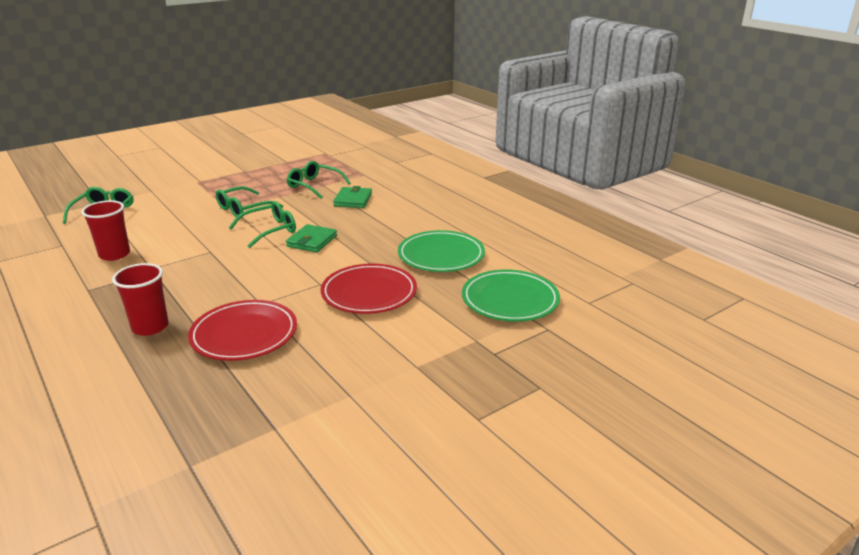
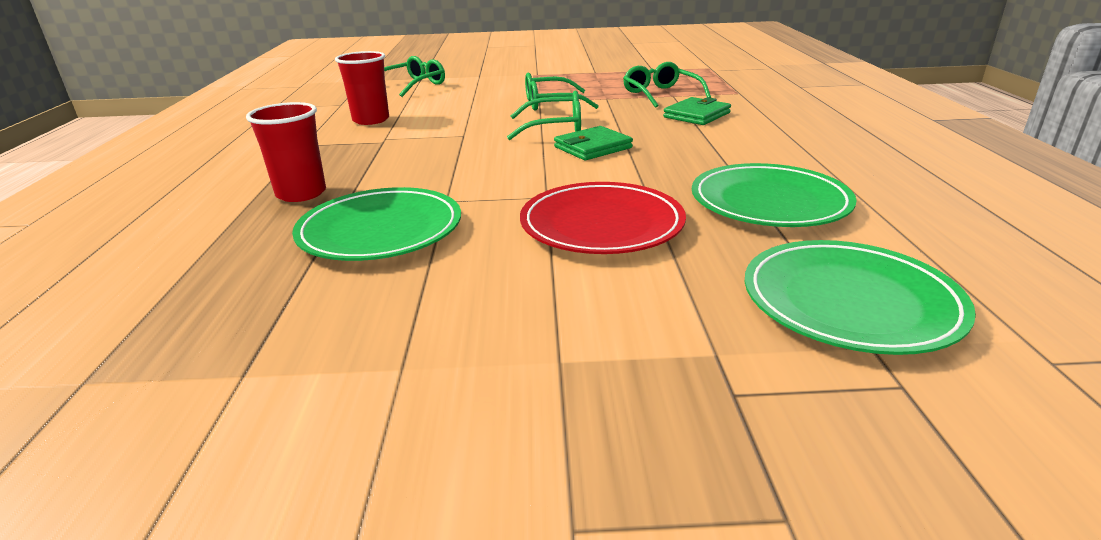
camera: 35 degrees right, 0 degrees up
(244, 334) = (380, 230): red plate -> green plate

